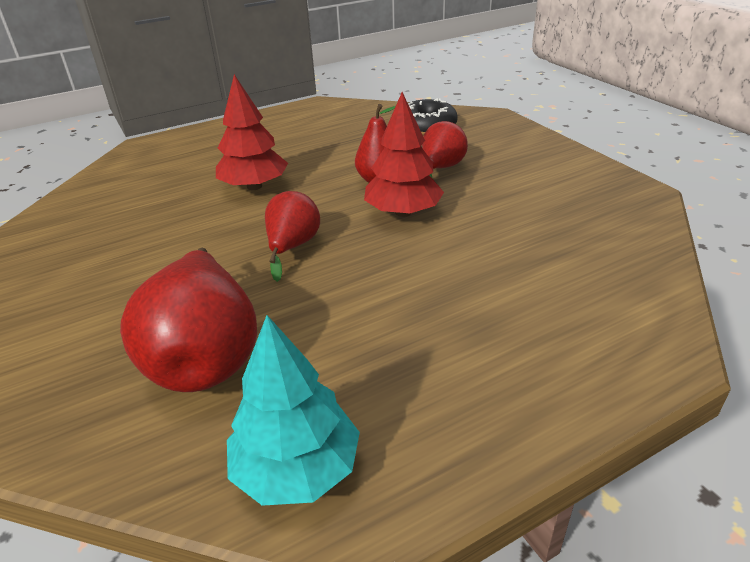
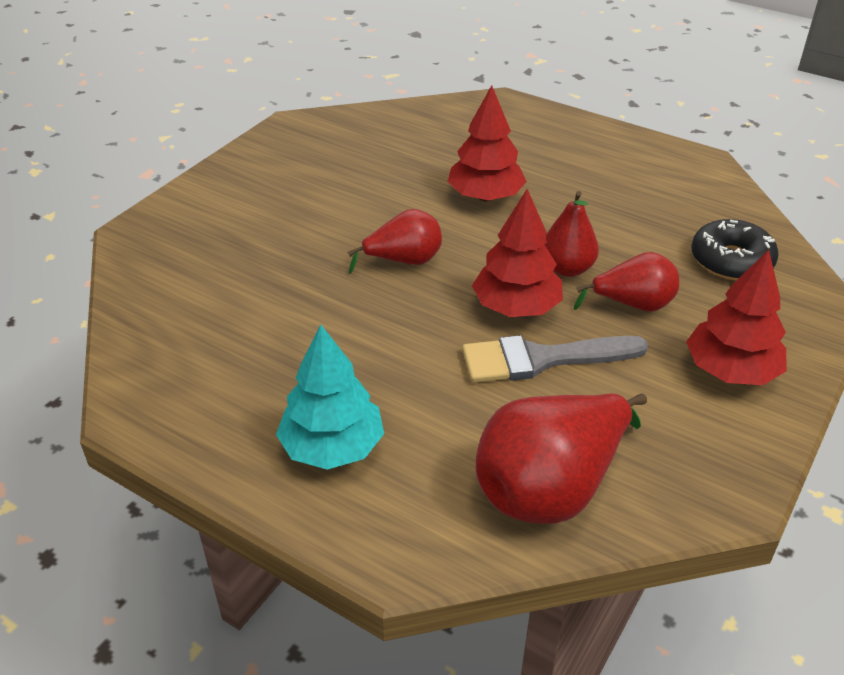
camera: 60 degrees right, 5 degrees up
(206, 356) = (240, 277): red pear -> red pear (551, 488)
(296, 469) = (158, 366): turquoise tree -> turquoise tree (332, 447)
(471, 219) = (542, 359): none -> grey brush
(530, 158) = (731, 371): none -> red tree

